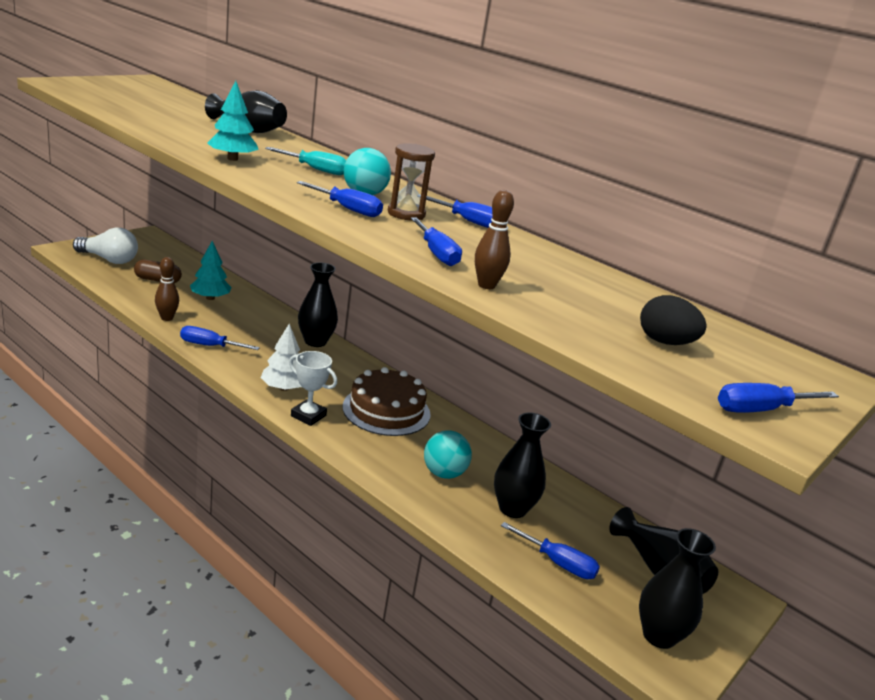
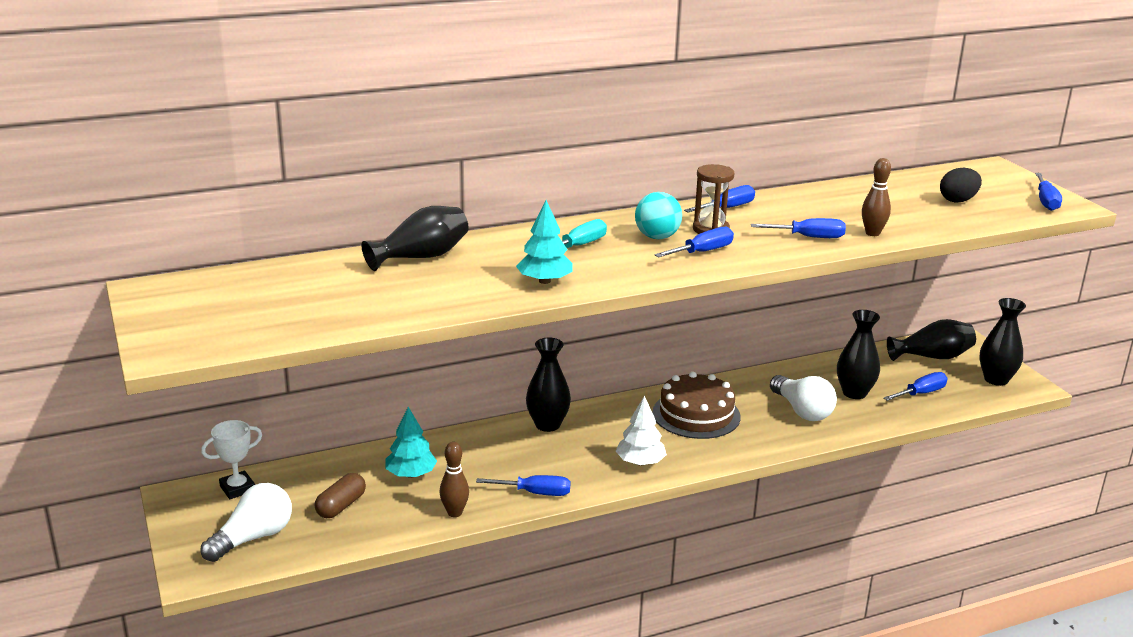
camera: 60 degrees left, 0 degrees up
(209, 346) = (535, 493): blue screwdriver -> blue screwdriver turned 120 degrees counterclockwise
(308, 416) = (696, 458): white trophy -> white trophy (237, 488)
(444, 473) = (802, 411): turquoise ball -> white light bulb

